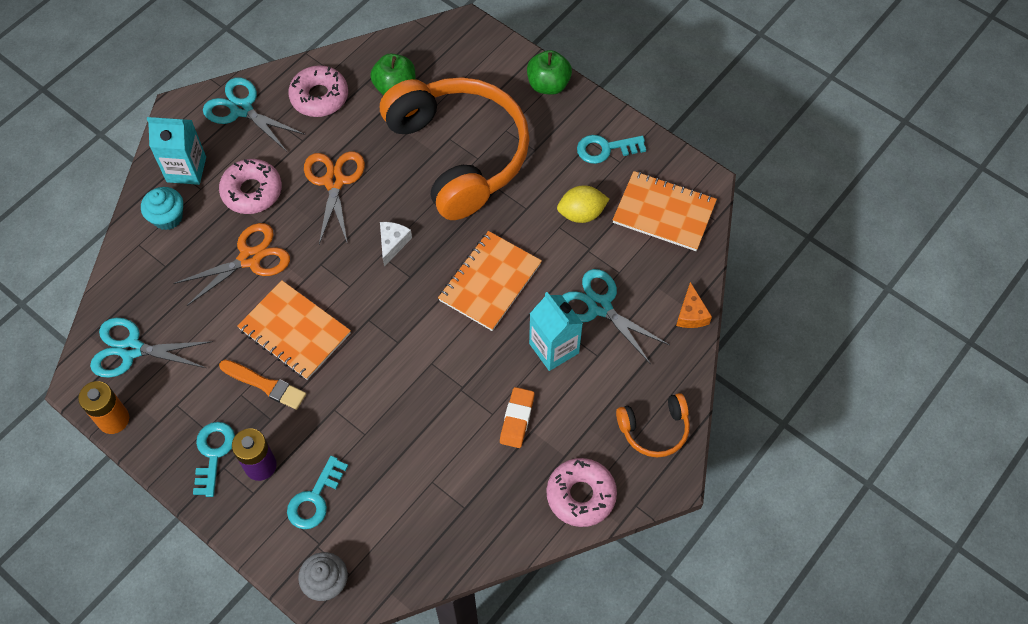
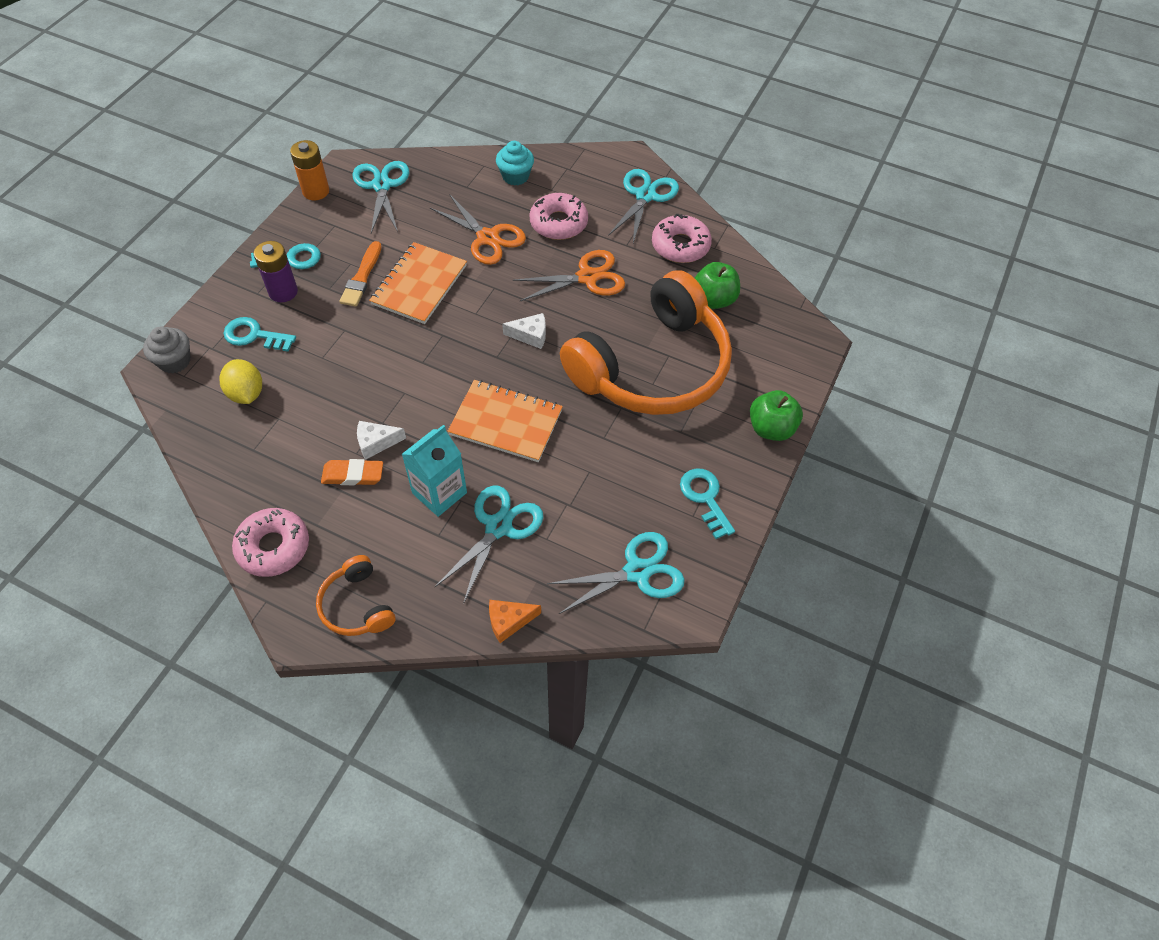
camera: 75 degrees right, 5 degrees down
(186, 169) = (568, 176): turquoise carton -> none
(485, 395) = (376, 443): none -> white cheese
(581, 214) = (612, 489): yellow lemon -> yellow lemon (246, 393)
(664, 213) = (637, 572): orange notebook -> turquoise scissors

